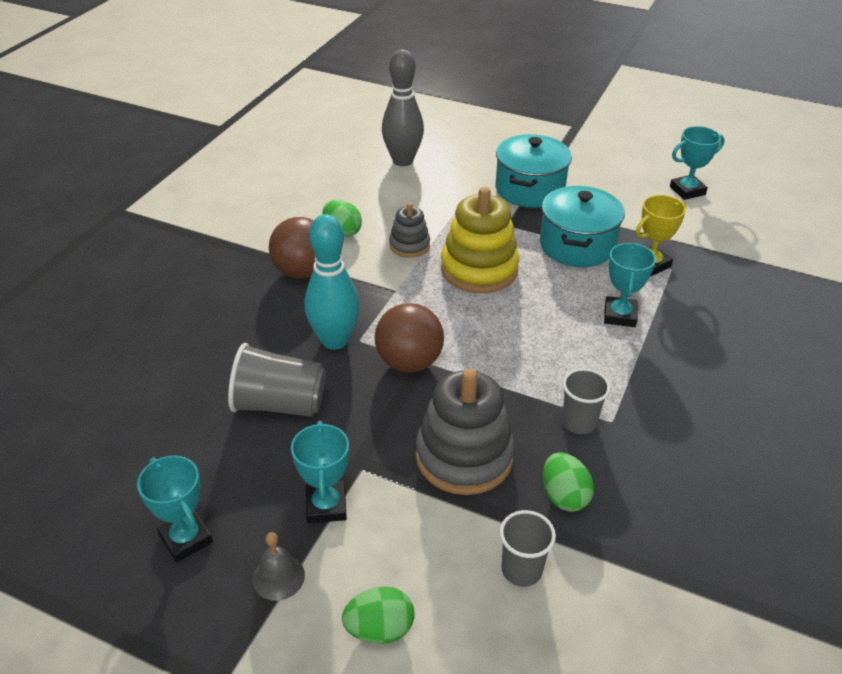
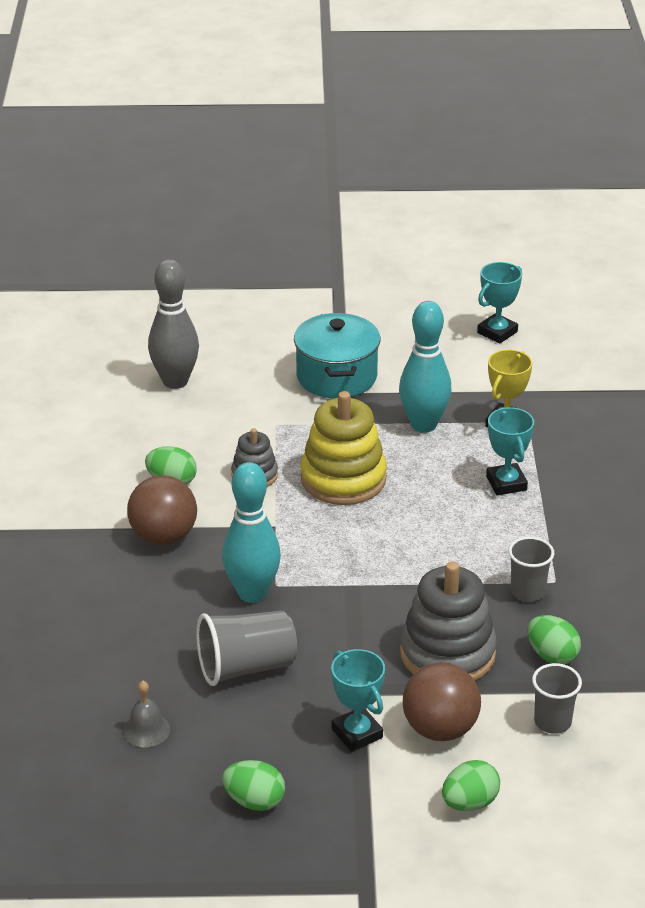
camera: 25 degrees left, 5 degrees down
(186, 539) = (254, 801): turquoise trophy -> green egg
(278, 577) = (359, 799): grey bell -> grey bell (146, 730)
(409, 362) = (340, 590): brown ball -> brown ball (440, 729)
(577, 245) = (423, 425): turquoise pot -> turquoise bowling pin

